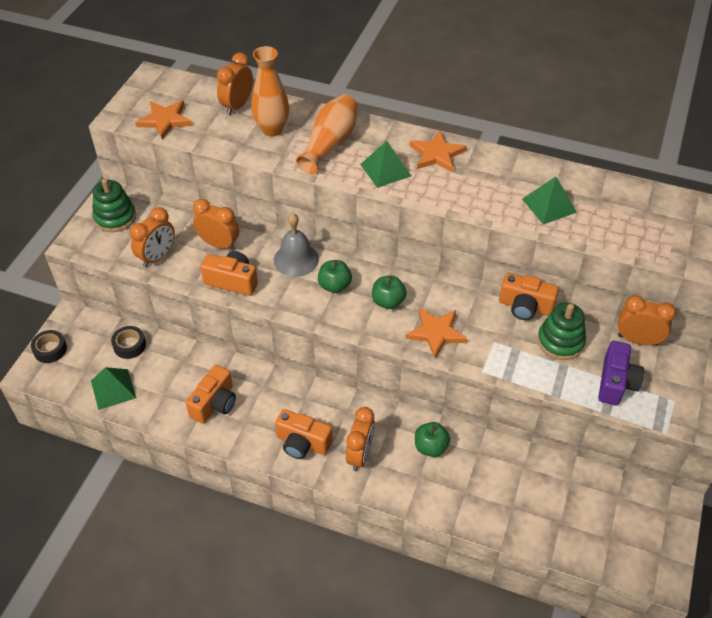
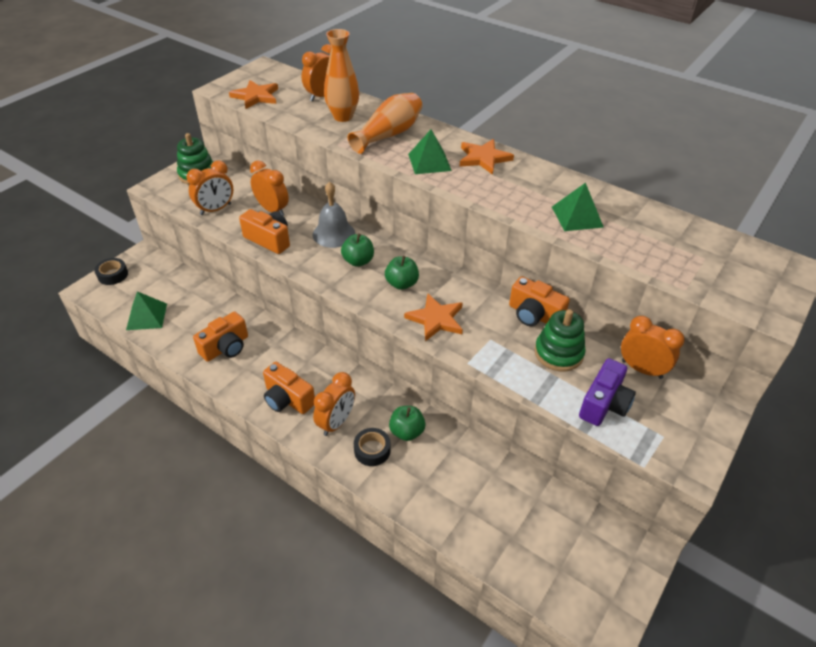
camera: 15 degrees right, 5 degrees down
(129, 345) = (178, 285): black tape -> black tape (372, 450)

